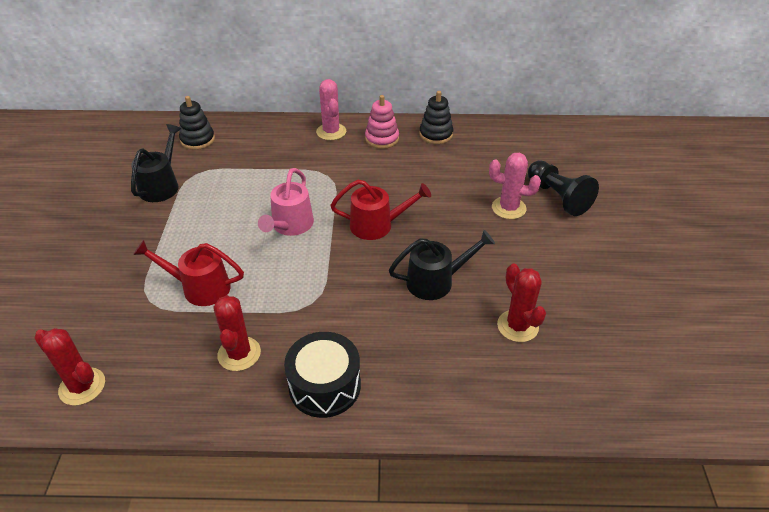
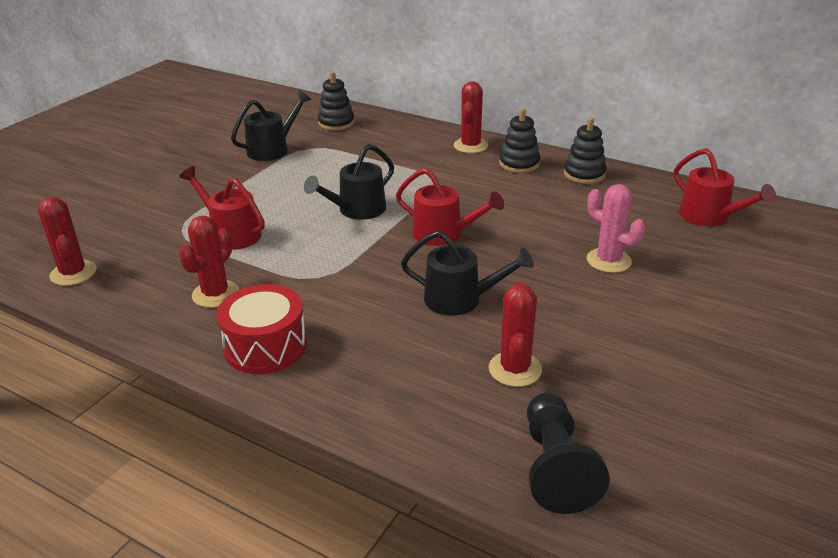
camera: 30 degrees right, 10 degrees down
(290, 226) = (357, 210): pink watering can -> black watering can
(324, 386) = (265, 346): black drum -> red drum
(331, 132) = (470, 146): pink cactus -> red cactus
(382, 139) = (519, 164): pink stacking toy -> black stacking toy
(544, 147) = (710, 217): none -> red watering can
(558, 197) = (682, 267): black pawn -> black pawn (555, 467)

